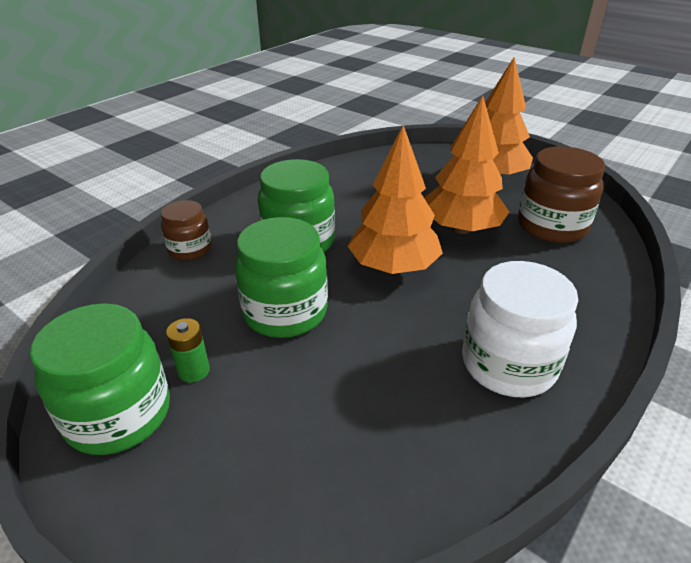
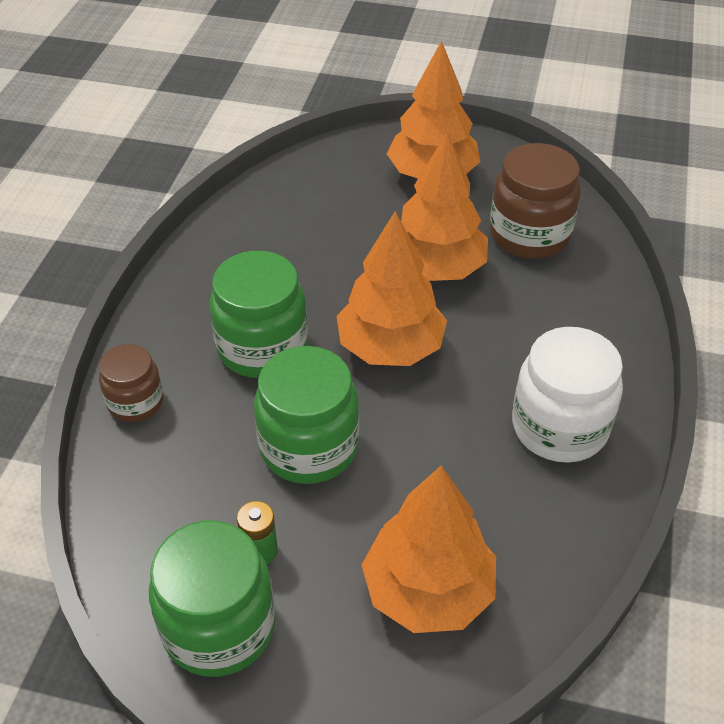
camera: 25 degrees left, 10 degrees up
(306, 455) = (428, 590): none -> orange tree

